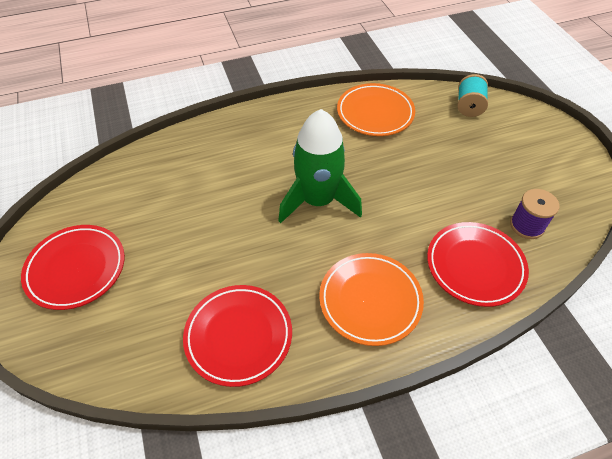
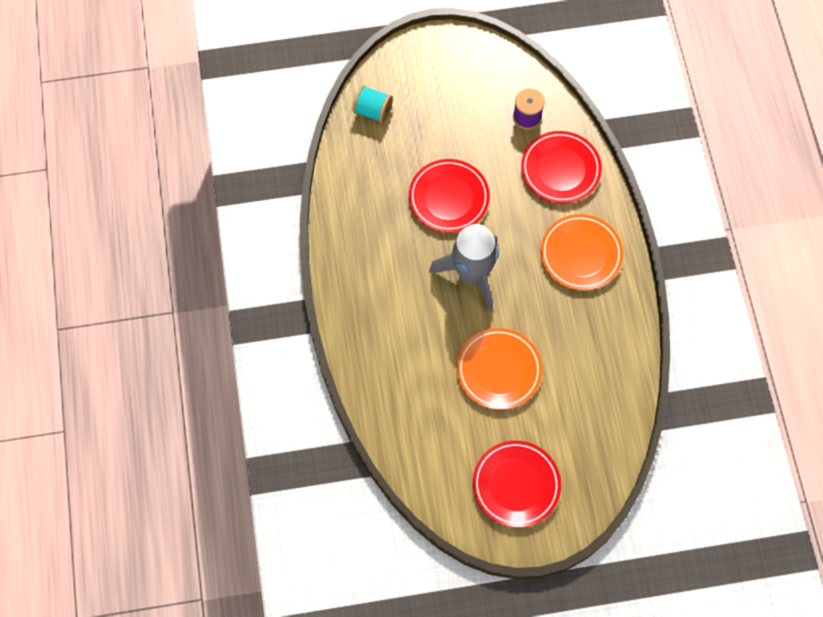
camera: 80 degrees left, 15 degrees up
(238, 336) = (599, 355): red plate -> red plate (448, 198)
(318, 200) = (471, 274): green rocket -> grey rocket
(375, 113) = (364, 199): orange plate -> orange plate (499, 370)

